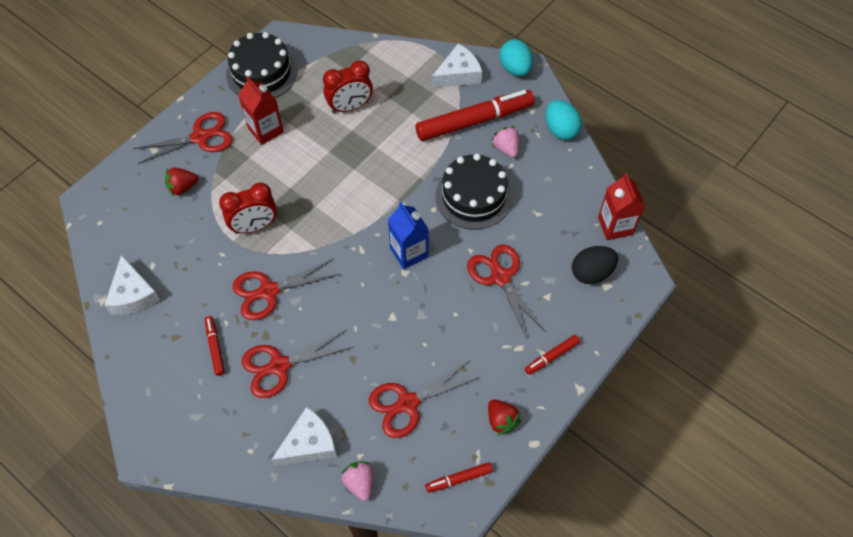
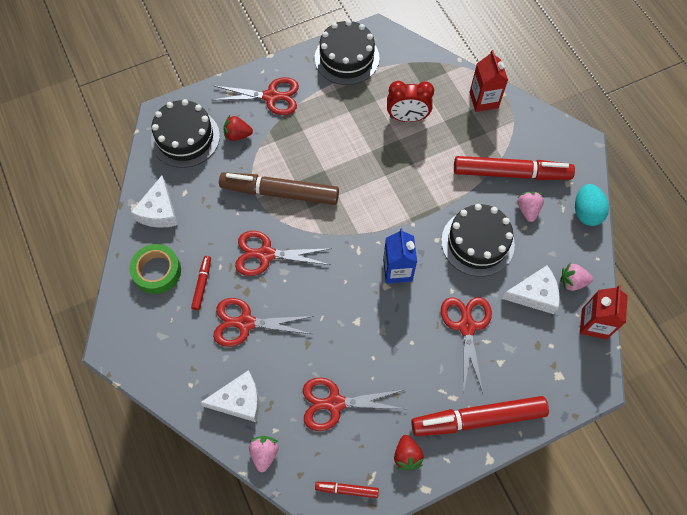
camera: 25 degrees right, 5 degrees up
(127, 211) = (185, 138): none -> black cake
(160, 355) = (157, 271): none -> green tape
(254, 226) = (280, 193): red clock -> brown marker
(265, 130) = (327, 111): red carton -> red carton (483, 100)
(458, 74) = (517, 124): white cheese -> white cheese (534, 294)
(515, 69) = (571, 138): turquoise egg -> none
(552, 357) = (478, 419): red marker -> red marker, size x2.21
(578, 197) = (572, 282): none -> pink strawberry
(591, 273) = (551, 358): black egg -> none

